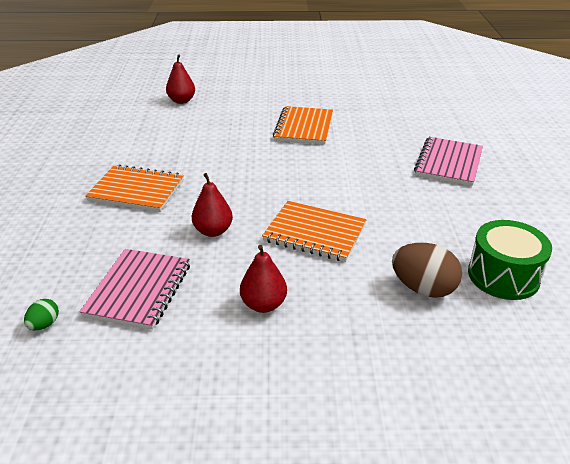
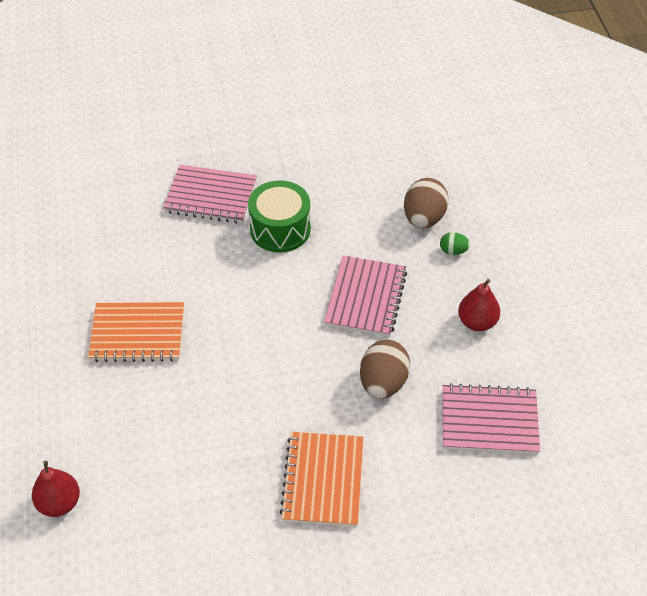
camera: 100 degrees left, 15 degrees up
(44, 324) = (556, 482): green egg -> green egg (453, 251)
(213, 231) = (383, 383): red pear -> brown egg
(314, 233) = (366, 298): orange notebook -> pink notebook
(503, 275) = (392, 169): green drum -> green drum (280, 229)

